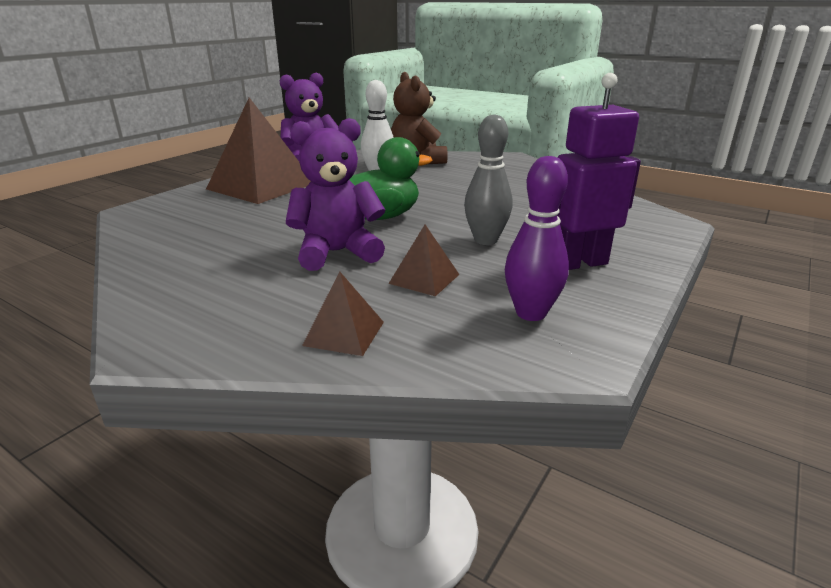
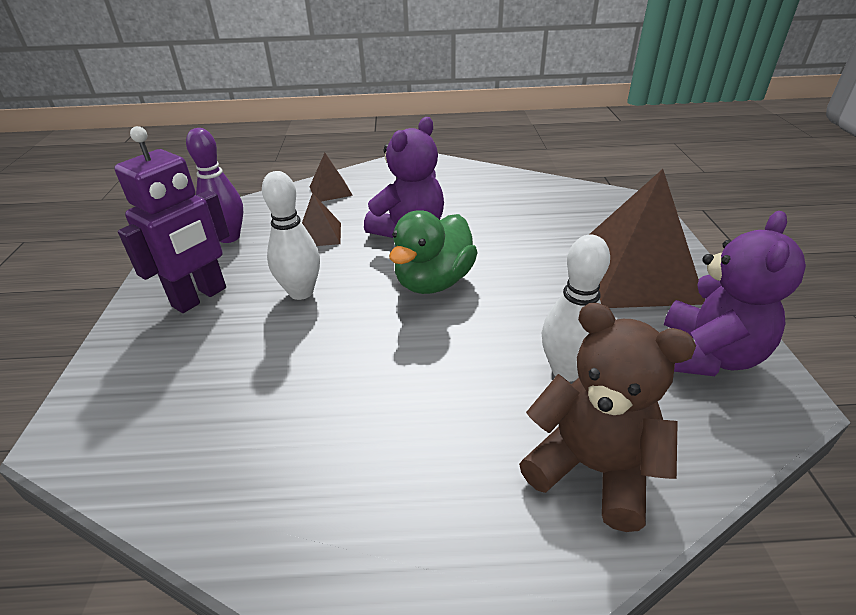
camera: 145 degrees right, 10 degrees up
(485, 240) = (301, 292): grey bowling pin -> white bowling pin

